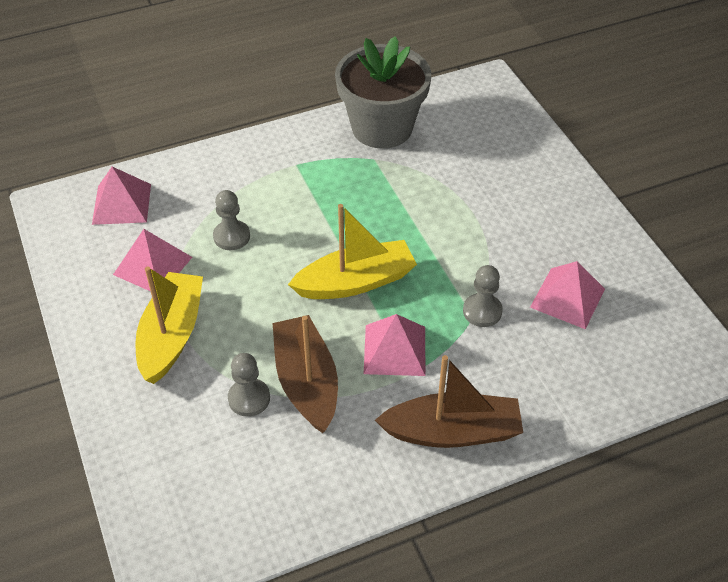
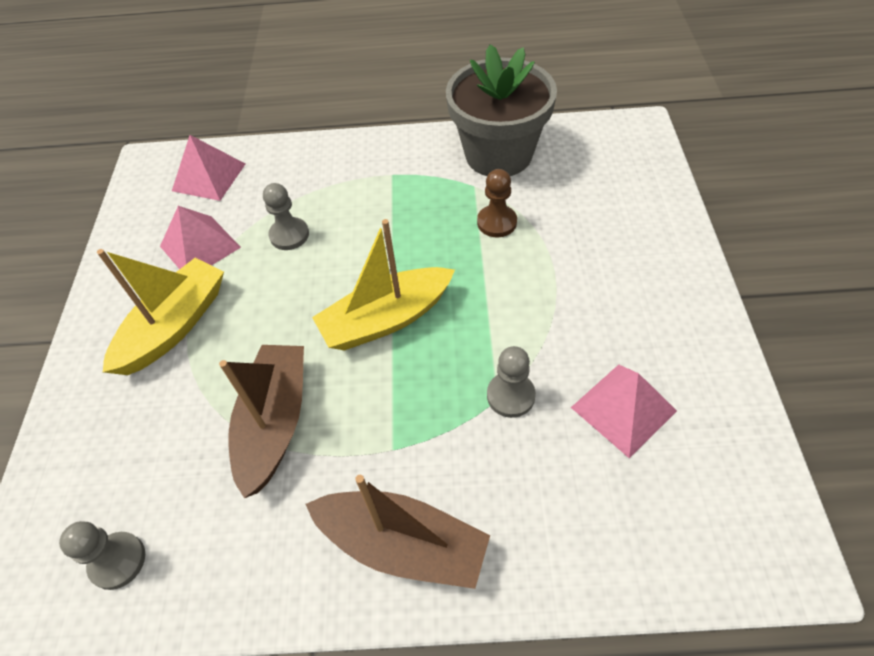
camera: 25 degrees right, 5 degrees up
(249, 398) = (207, 423): grey pawn -> grey pawn (118, 561)
(355, 282) = (386, 319): yellow boat -> yellow boat turned 150 degrees clockwise
(394, 350) = (388, 413): pink pyramid -> none
(408, 185) = (497, 222): none -> brown pawn

